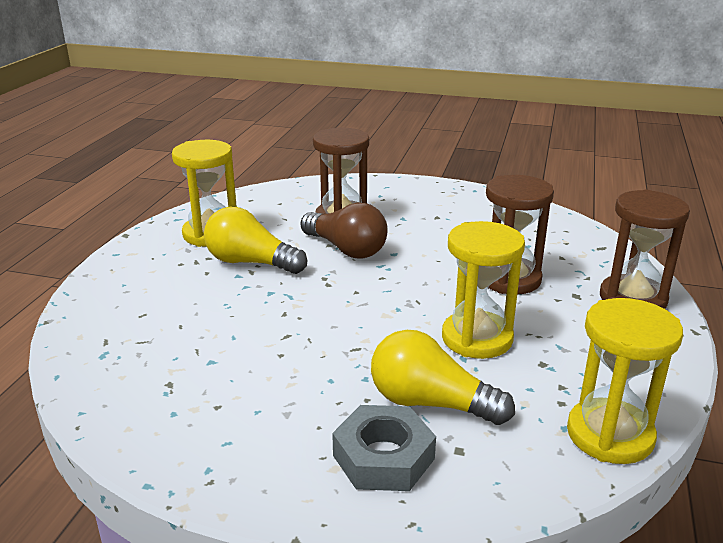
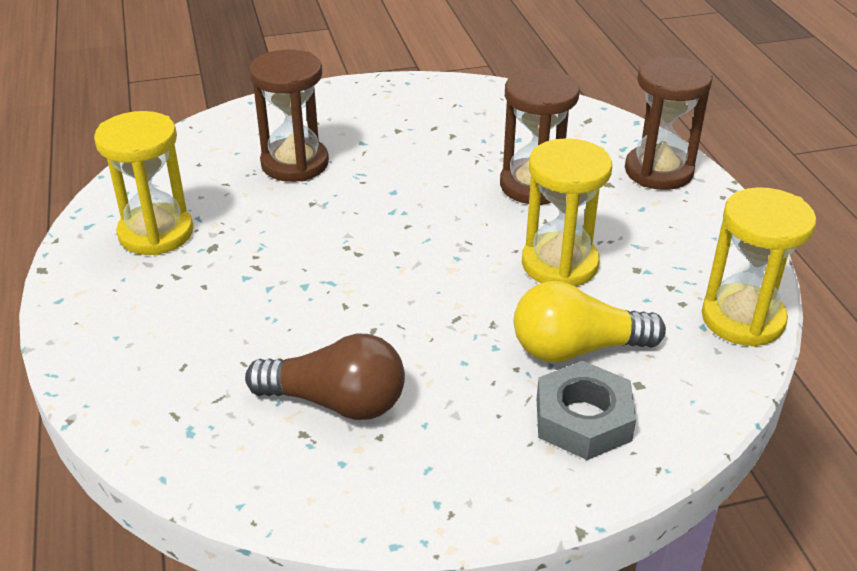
camera: 30 degrees left, 10 degrees up
(250, 262) = (244, 255): yellow light bulb -> none
(346, 249) = (337, 203): brown light bulb -> brown light bulb (336, 402)

